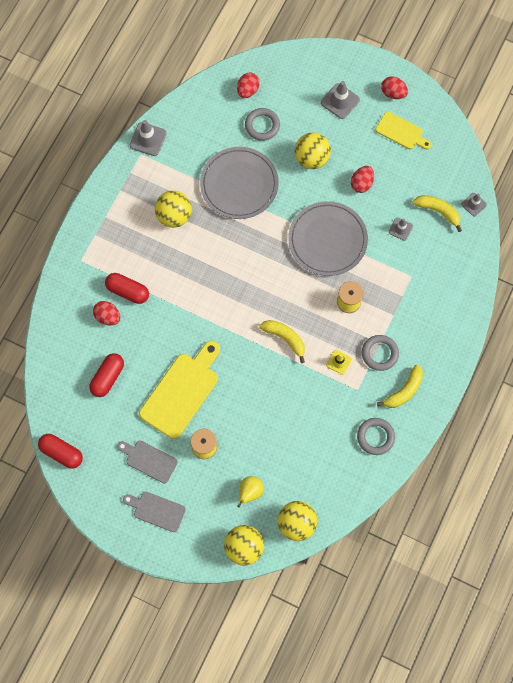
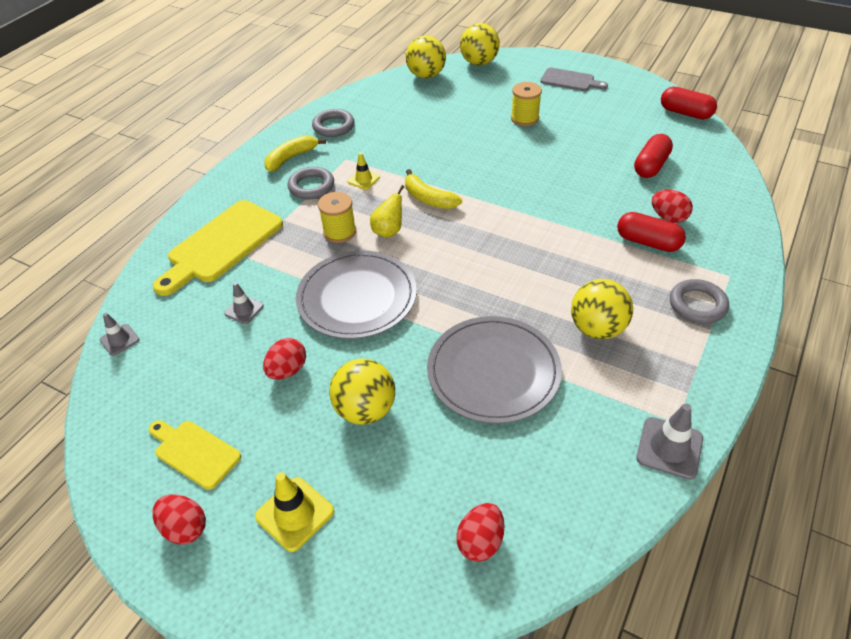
camera: 175 degrees left, 25 degrees down
(149, 460) = (585, 109): grey cutting board -> none
(182, 392) = (556, 156): yellow cutting board -> yellow cutting board (221, 245)
(250, 492) = (473, 92): yellow pear -> yellow pear (389, 231)
(262, 125) = (452, 469): grey ring -> grey ring (697, 305)
(340, 101) = (295, 514): grey traffic cone -> yellow traffic cone
(438, 211) = (178, 331): yellow banana -> none

